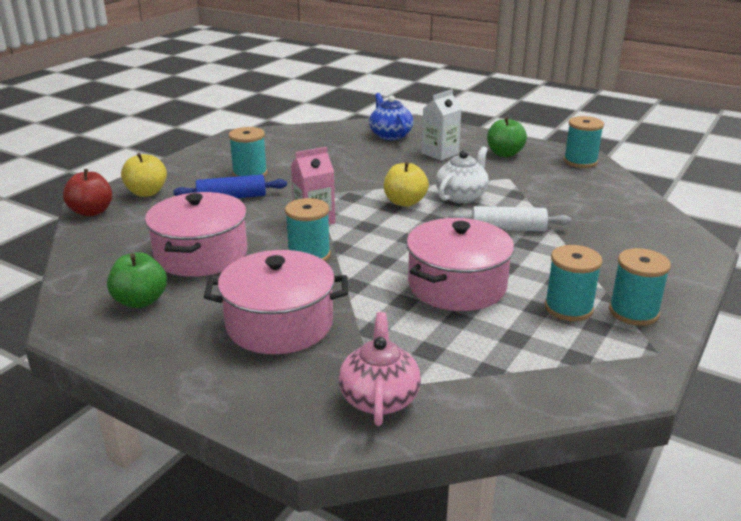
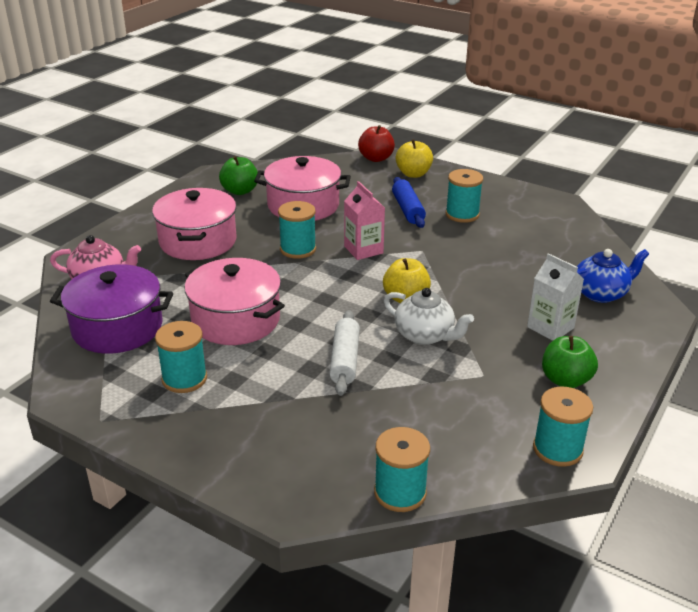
camera: 90 degrees right, 5 degrees up
(490, 365) = (117, 327): none -> purple pot
(633, 312) = (167, 419): turquoise spool -> turquoise spool (400, 492)

